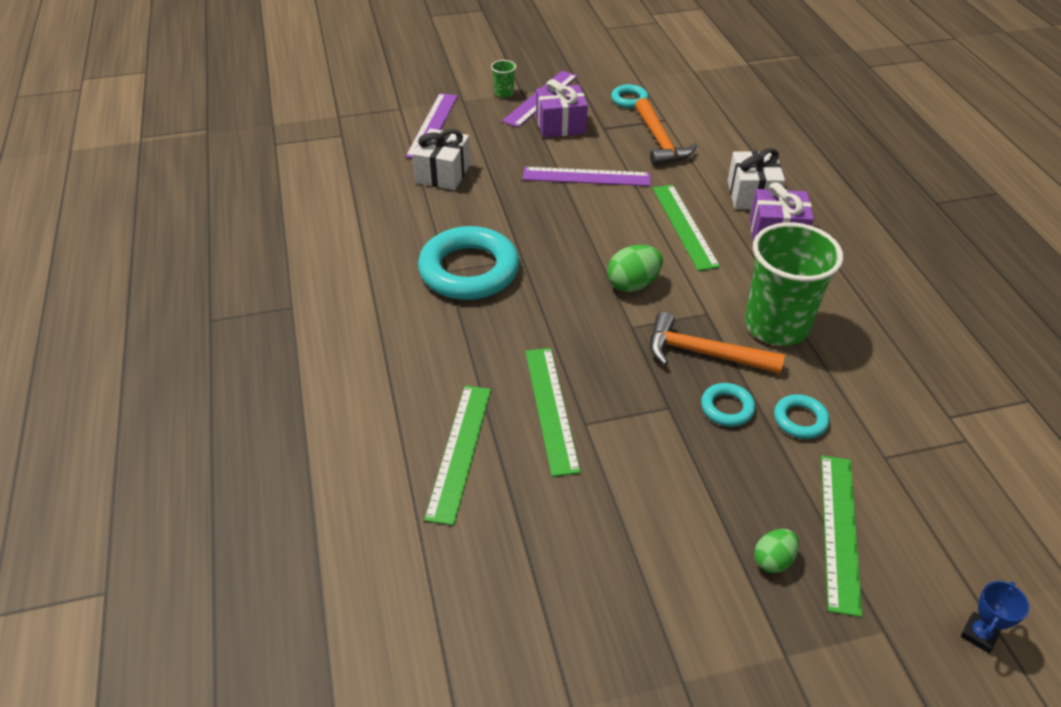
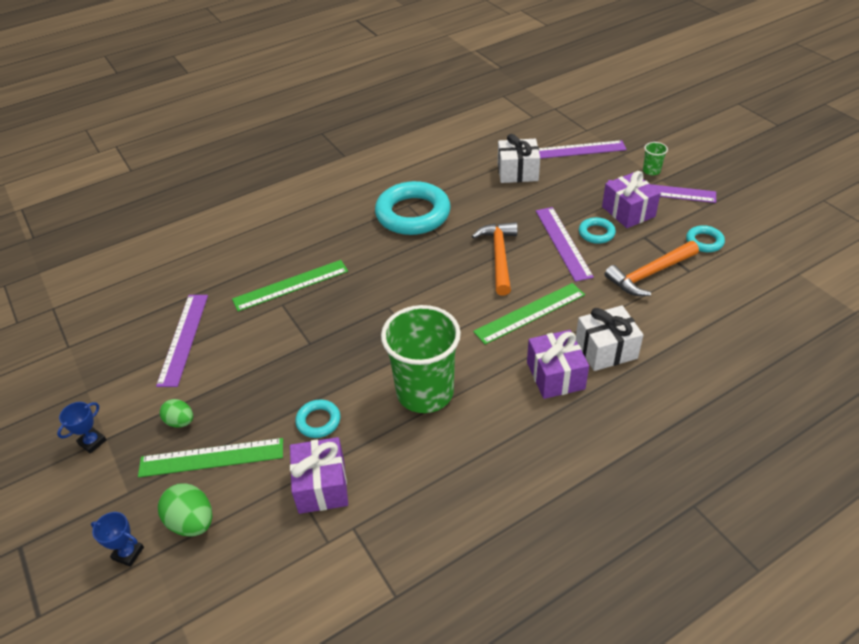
camera: 75 degrees right, 0 degrees up
(459, 451) = (244, 255): green ruler -> none
(612, 543) = (183, 338): none -> purple ruler
(633, 284) = (437, 297): green egg -> green egg (192, 522)
(704, 353) = (373, 352): orange hammer -> orange hammer (499, 256)
(727, 408) = (318, 375): turquoise ring -> turquoise ring (596, 233)
(790, 674) = (92, 442): none -> blue trophy
(894, 432) = (322, 486): none -> purple gift

